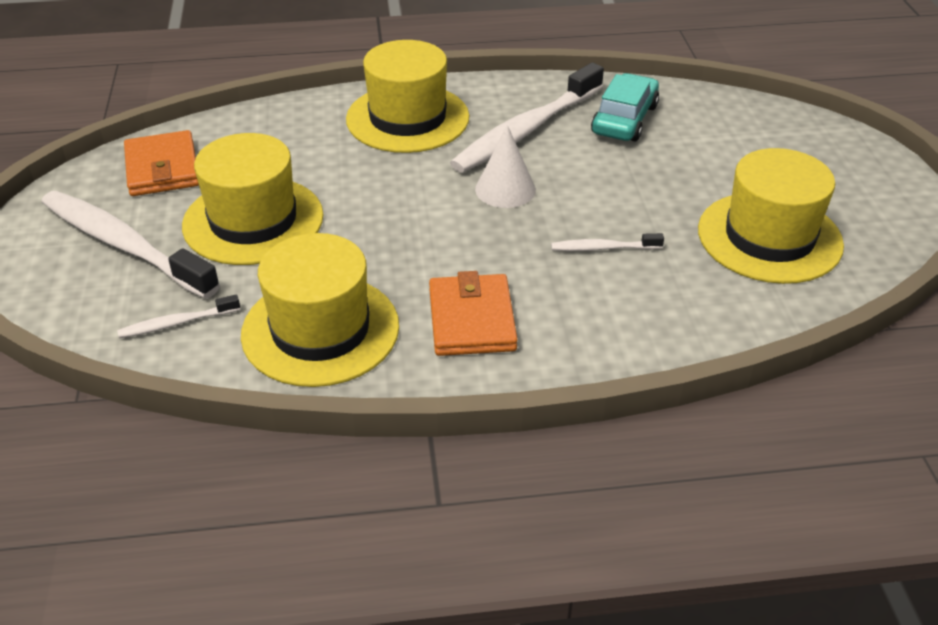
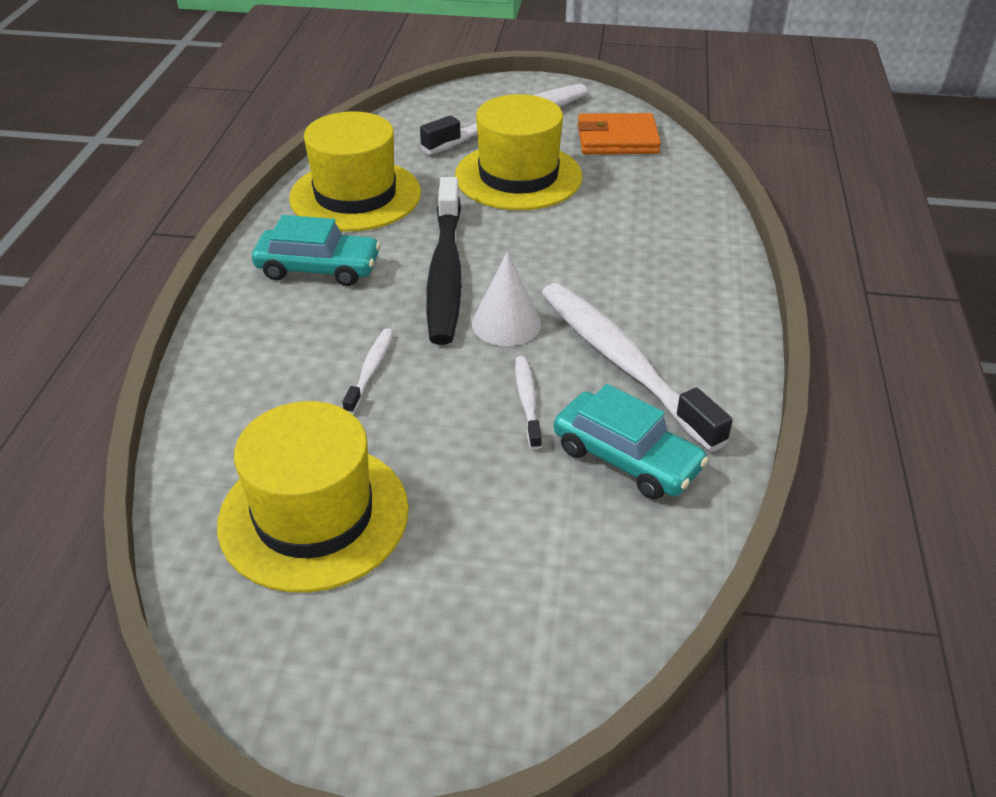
camera: 105 degrees right, 0 degrees up
(177, 323) = (403, 139): white toothbrush -> white toothbrush (527, 401)
(407, 118) = (672, 279): yellow hat -> none
(443, 235) = (446, 271): none -> black toothbrush
(471, 320) = (318, 268): orange wallet -> turquoise car

